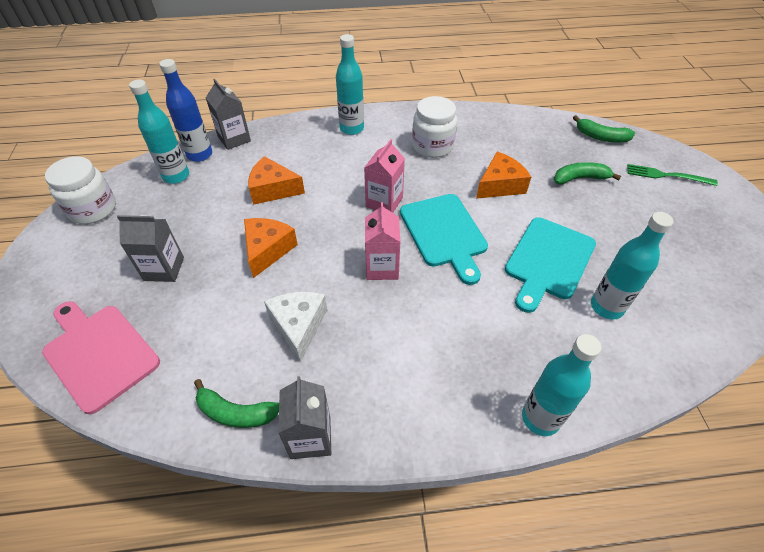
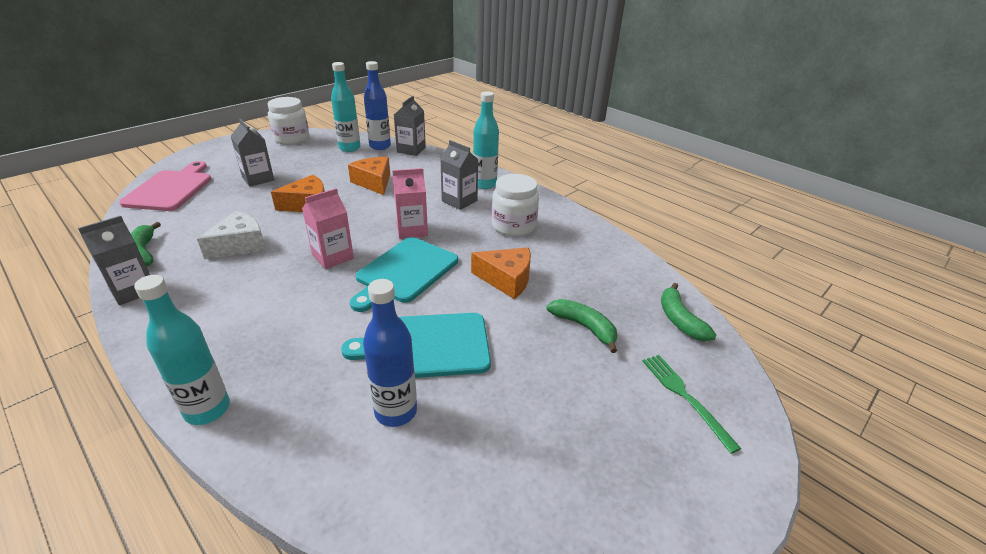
camera: 50 degrees right, 15 degrees down
(364, 155) = (459, 201): none -> grey carton
(606, 307) = (396, 411): turquoise bottle -> blue bottle

